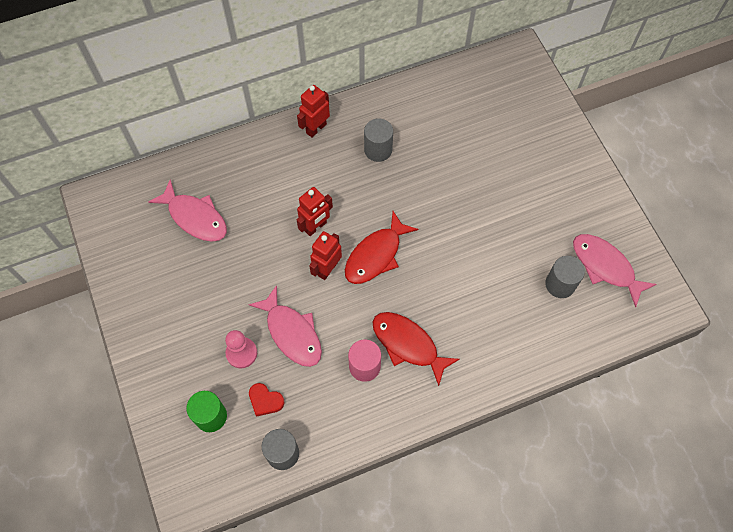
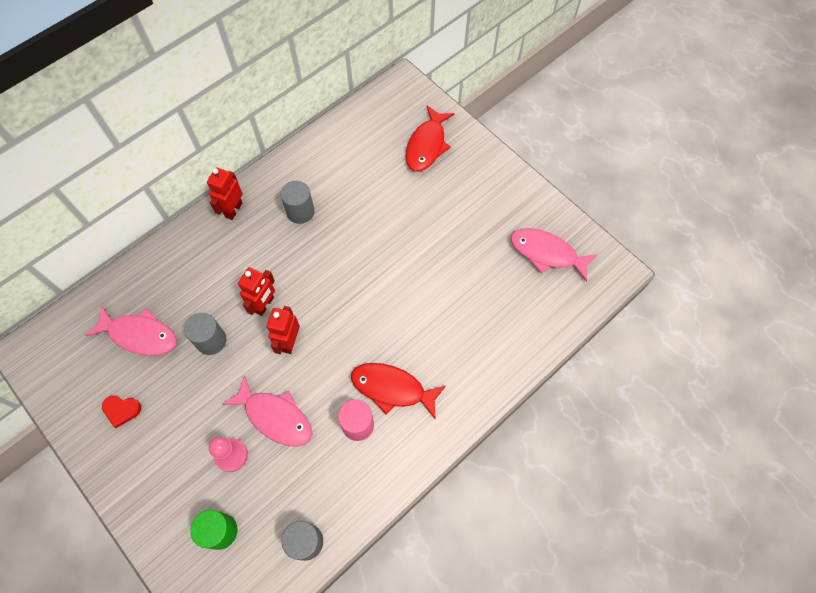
camera: 20 degrees left, 0 degrees up
(265, 400) = (271, 495): red heart -> red heart (121, 410)
(376, 255) = (332, 313): red fish -> red fish (427, 145)
(560, 284) = (512, 283): grey cylinder -> grey cylinder (211, 340)

